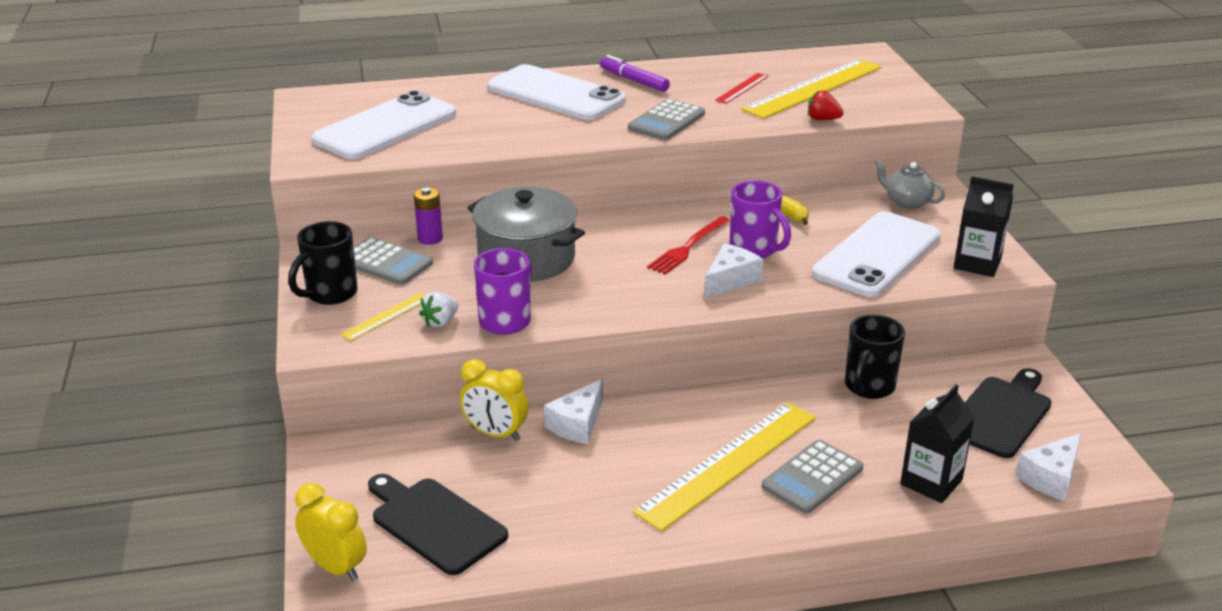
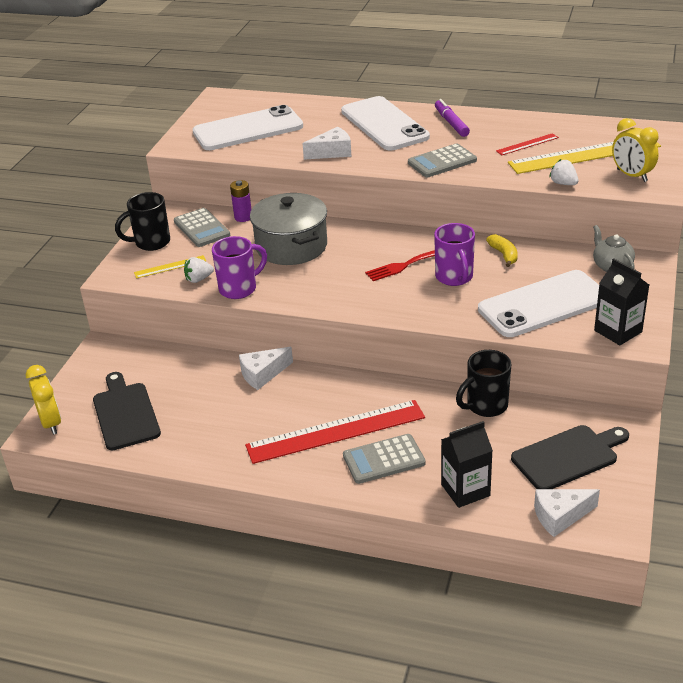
camera: 30 degrees right, 5 degrees up
(495, 434) = (207, 365): yellow clock -> yellow clock (631, 175)
(728, 463) = (336, 431): yellow ruler -> red ruler
(730, 281) = (414, 297): white cheese -> white cheese (332, 152)
(822, 119) = (563, 183): red strawberry -> white strawberry

